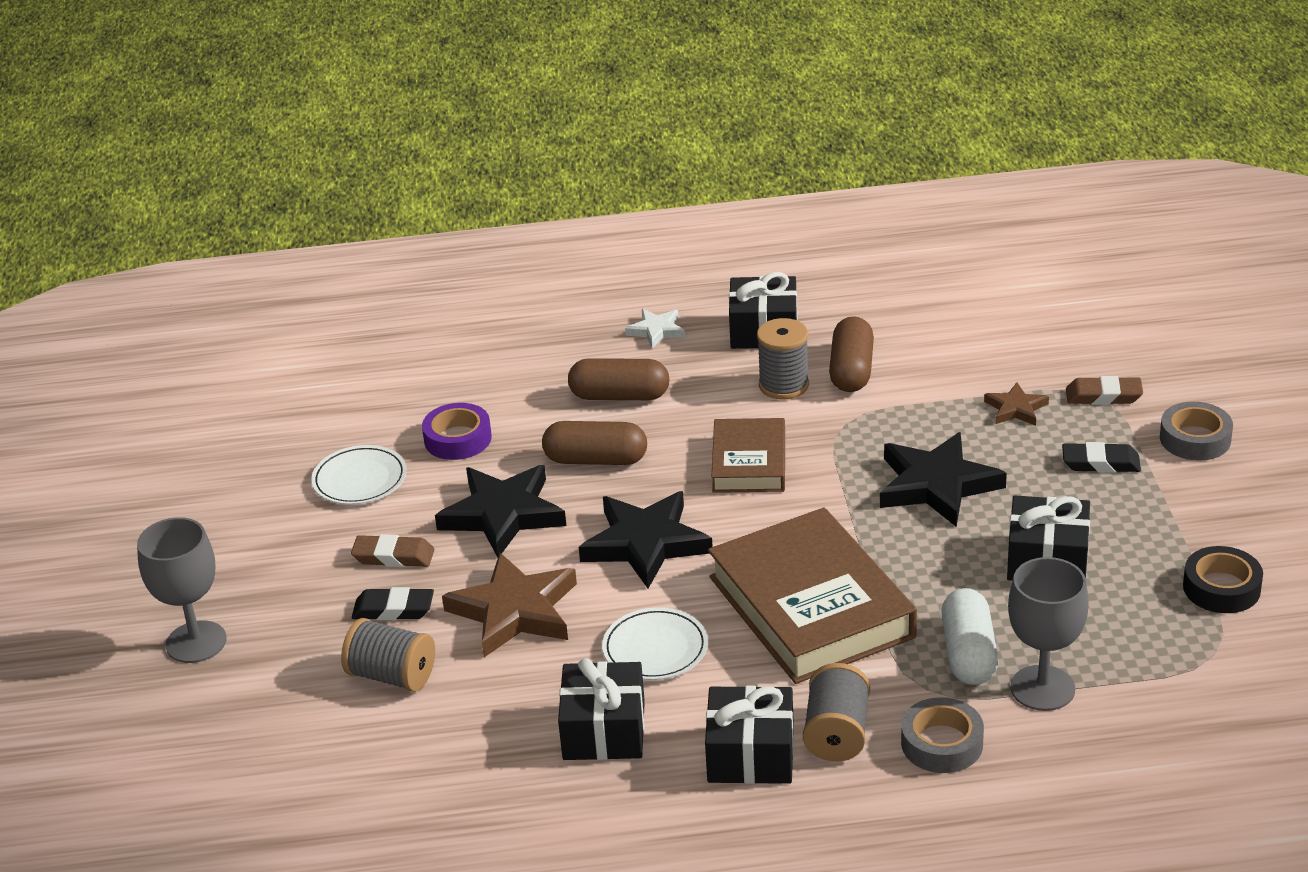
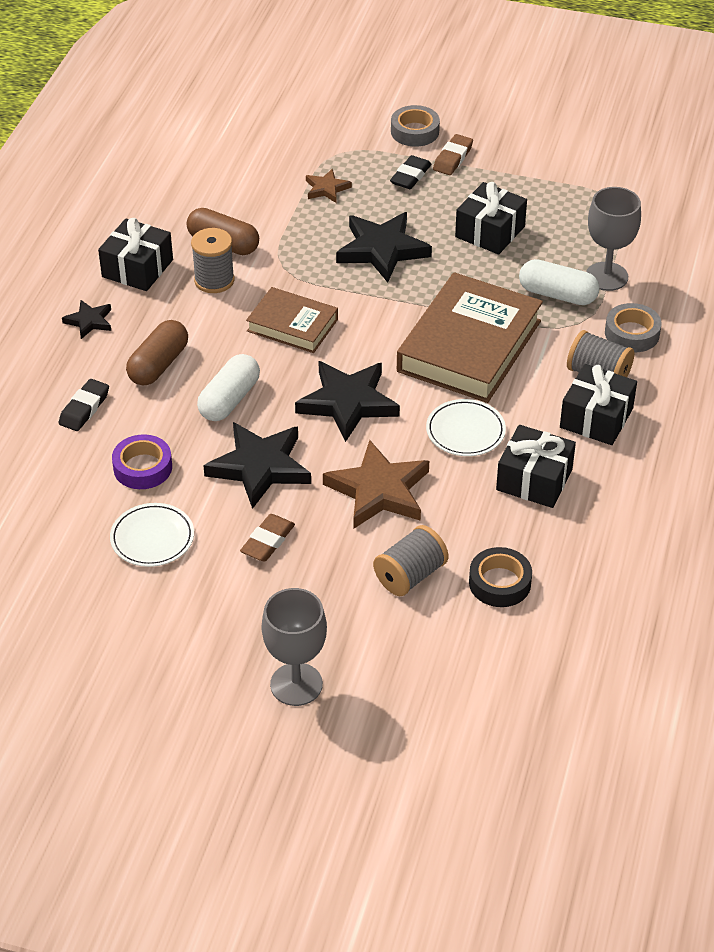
camera: 70 degrees left, 10 degrees up
(393, 609) = (333, 556): black eraser -> black eraser (84, 408)
(596, 460) = (229, 400): brown capsule -> white capsule
(656, 331) = (89, 321): white star -> black star
(811, 607) = (469, 346): brown book -> brown book turned 60 degrees counterclockwise
(1103, 396) = (342, 149): brown eraser -> brown eraser (452, 158)
(1221, 588) = (560, 176): black tape -> black tape (499, 583)

